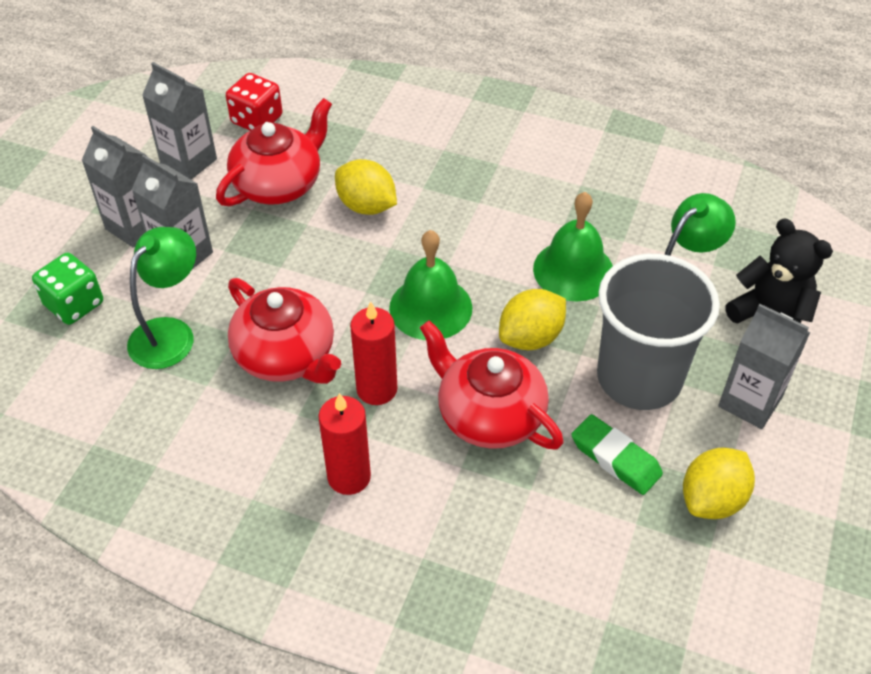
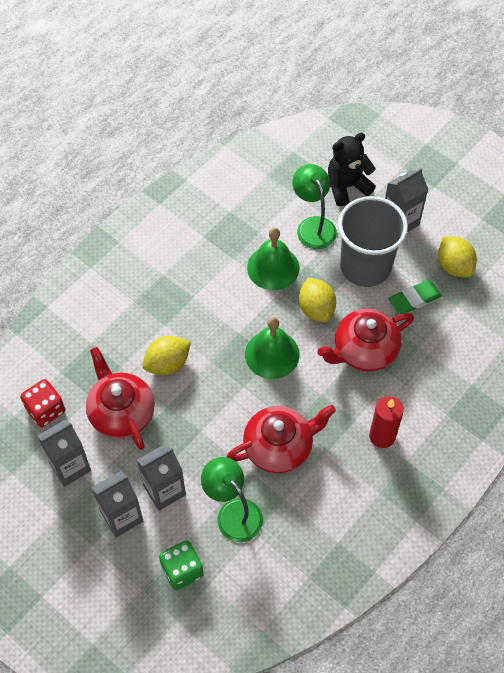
camera: 70 degrees left, 10 degrees up
(377, 389) = (324, 403): red candle -> none

